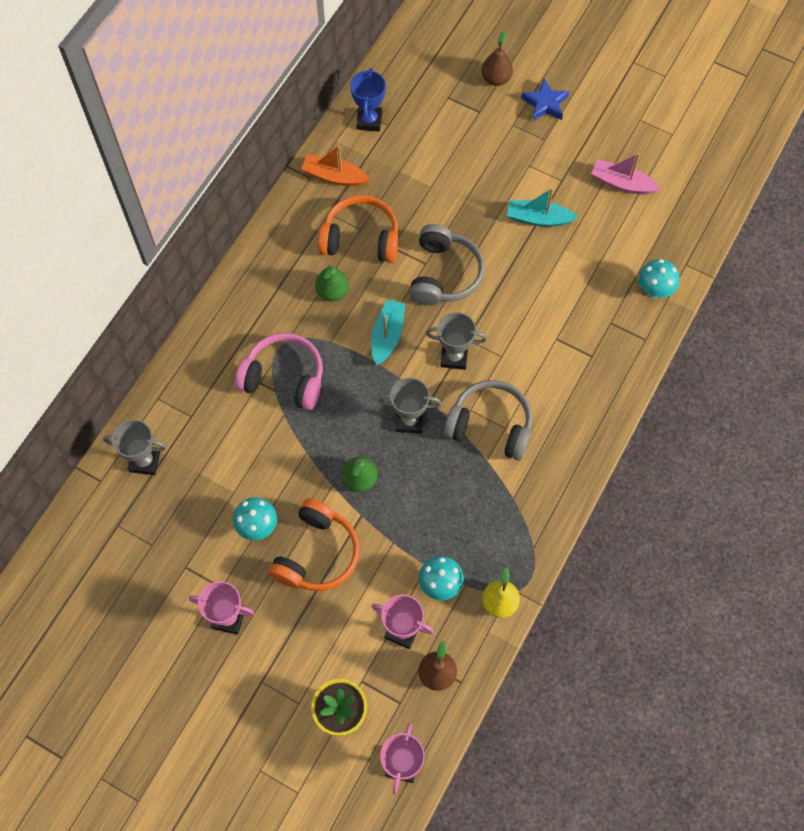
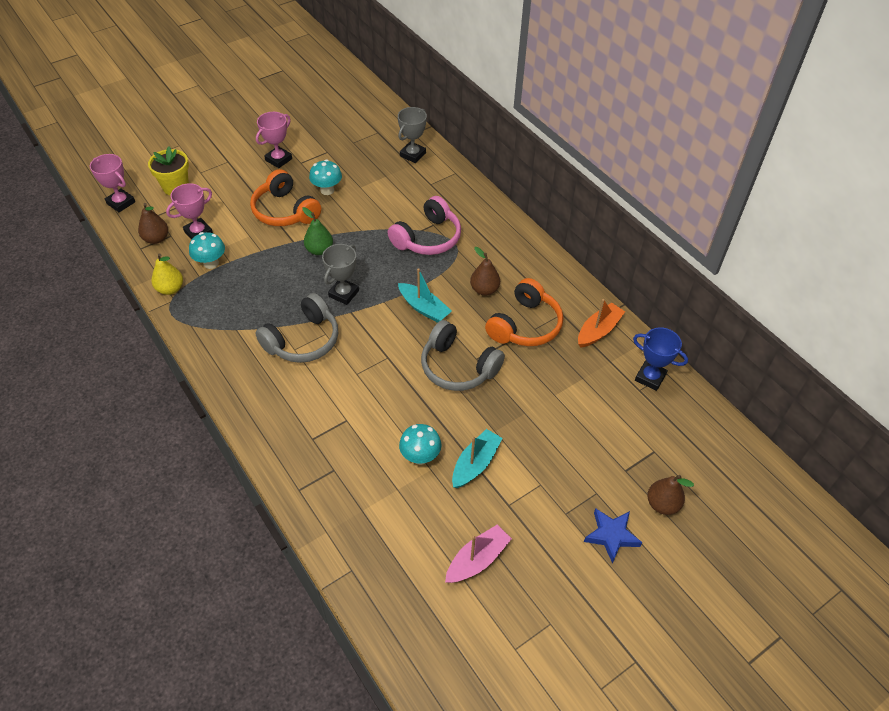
camera: 115 degrees right, 15 degrees down
(332, 292) = (484, 290): green pear -> brown pear
(454, 357) = (377, 342): grey trophy -> none
(654, 290) = (342, 525): turquoise mushroom -> turquoise mushroom (420, 457)

